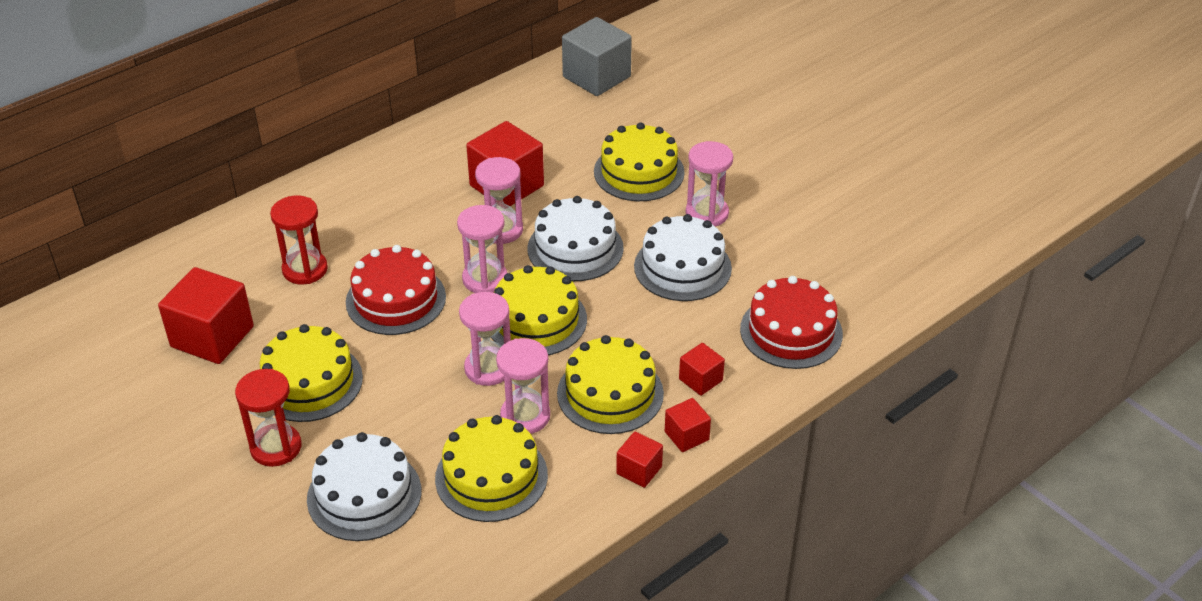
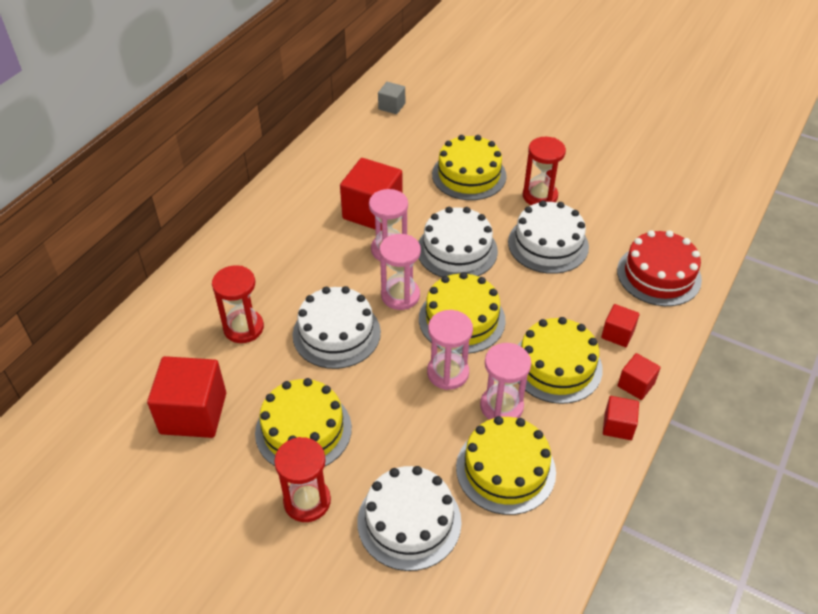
camera: 20 degrees left, 5 degrees up
(396, 299) = (336, 333): red cake -> white cake
(596, 77) = (391, 106): grey cube -> grey cube, size x0.51
(707, 213) = (540, 196): pink hourglass -> red hourglass

